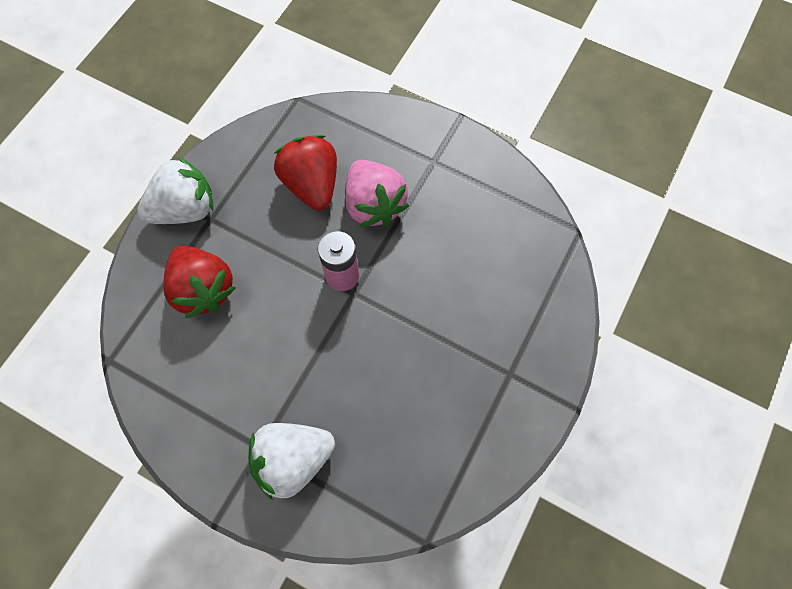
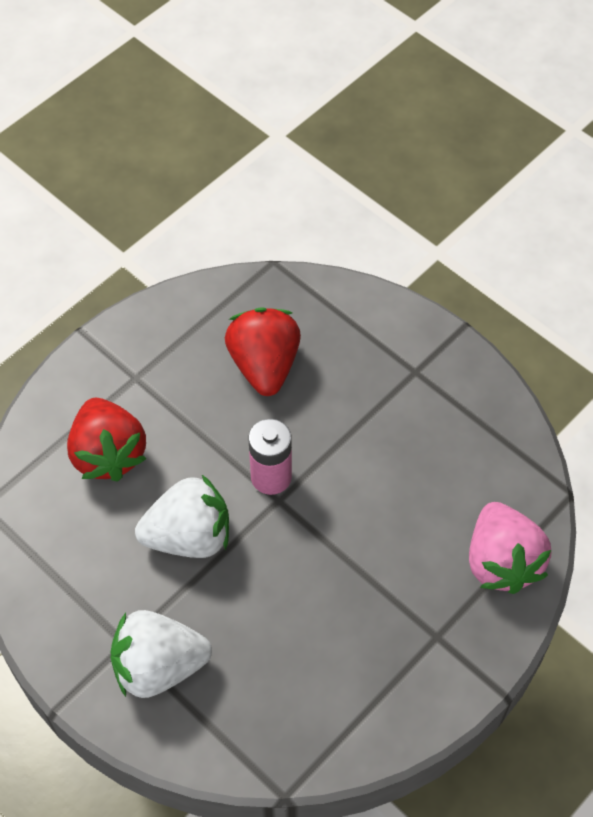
camera: 15 degrees right, 10 degrees down
(185, 209) = (111, 359): white strawberry -> white strawberry (189, 536)
(374, 205) = (331, 405): pink strawberry -> pink strawberry (501, 562)

